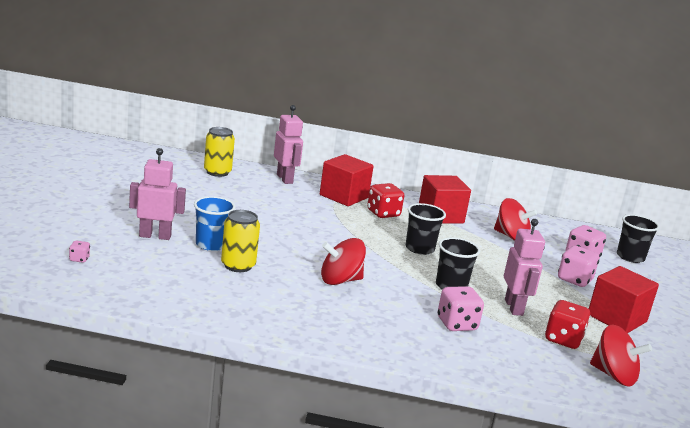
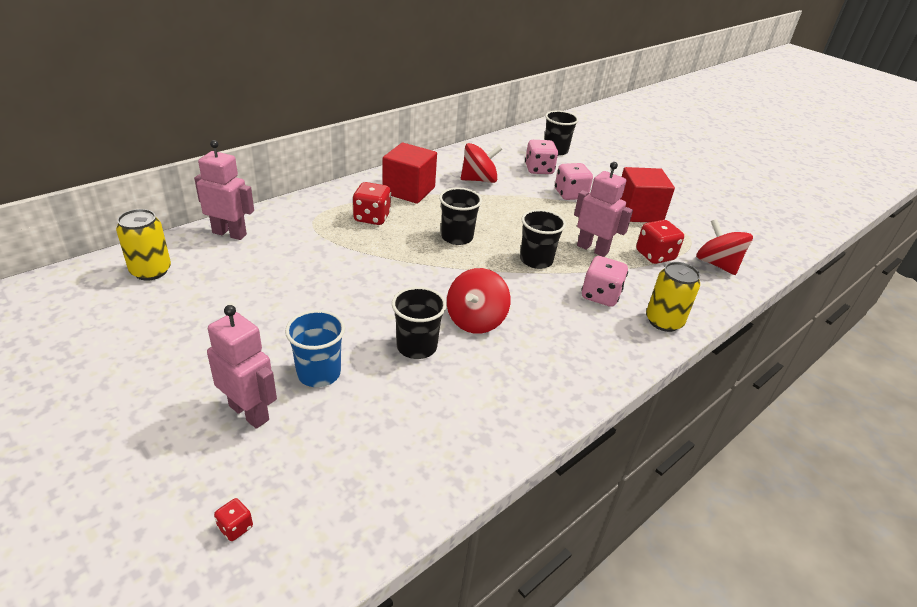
camera: 50 degrees left, 15 degrees up
(79, 259) = (235, 527): pink dice -> red dice
(155, 236) = (249, 412): pink robot -> pink robot turned 90 degrees clockwise
(238, 265) = (385, 378): yellow can -> yellow can (664, 321)
(281, 267) = (416, 347): none -> black cup
(344, 196) = (312, 219): red cube -> none
(614, 375) = (717, 264): red spinning top -> red spinning top turned 105 degrees counterclockwise

